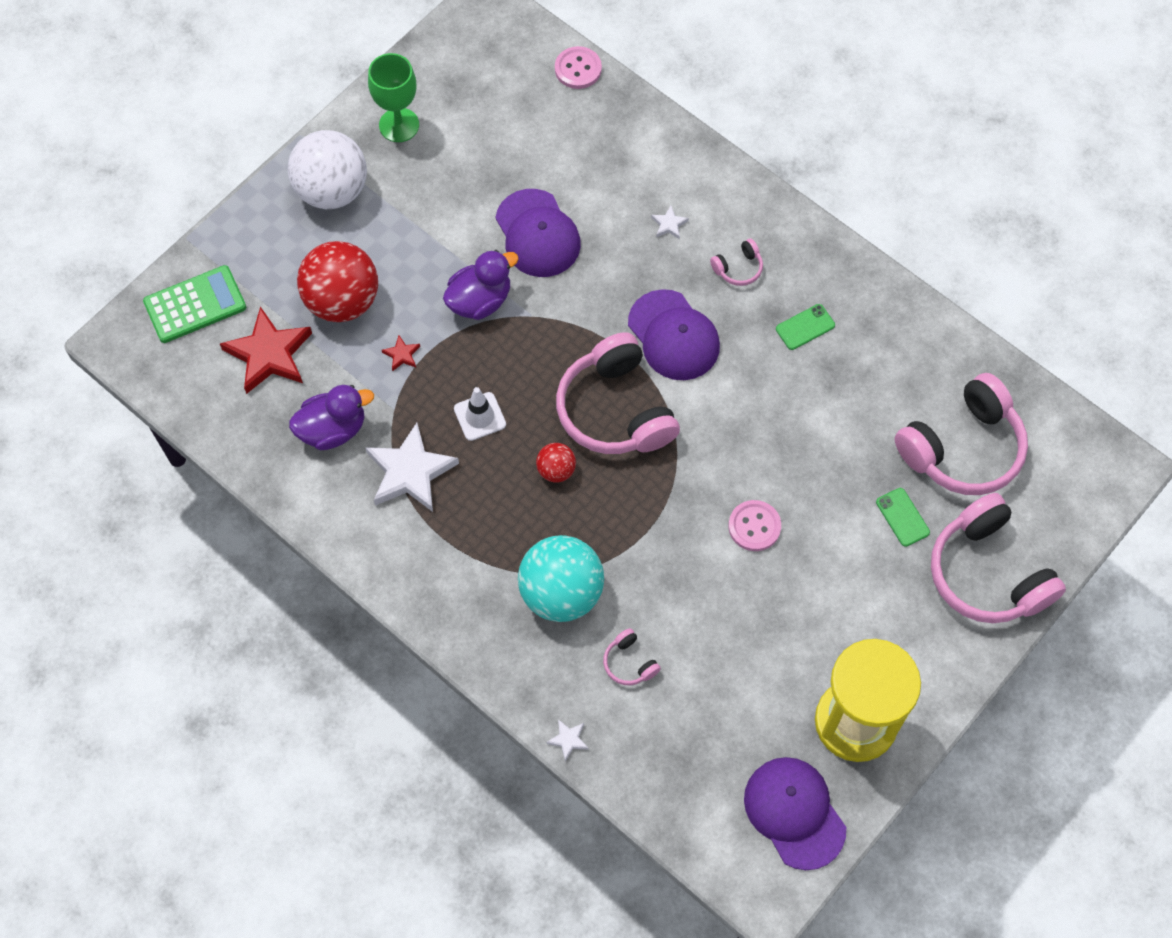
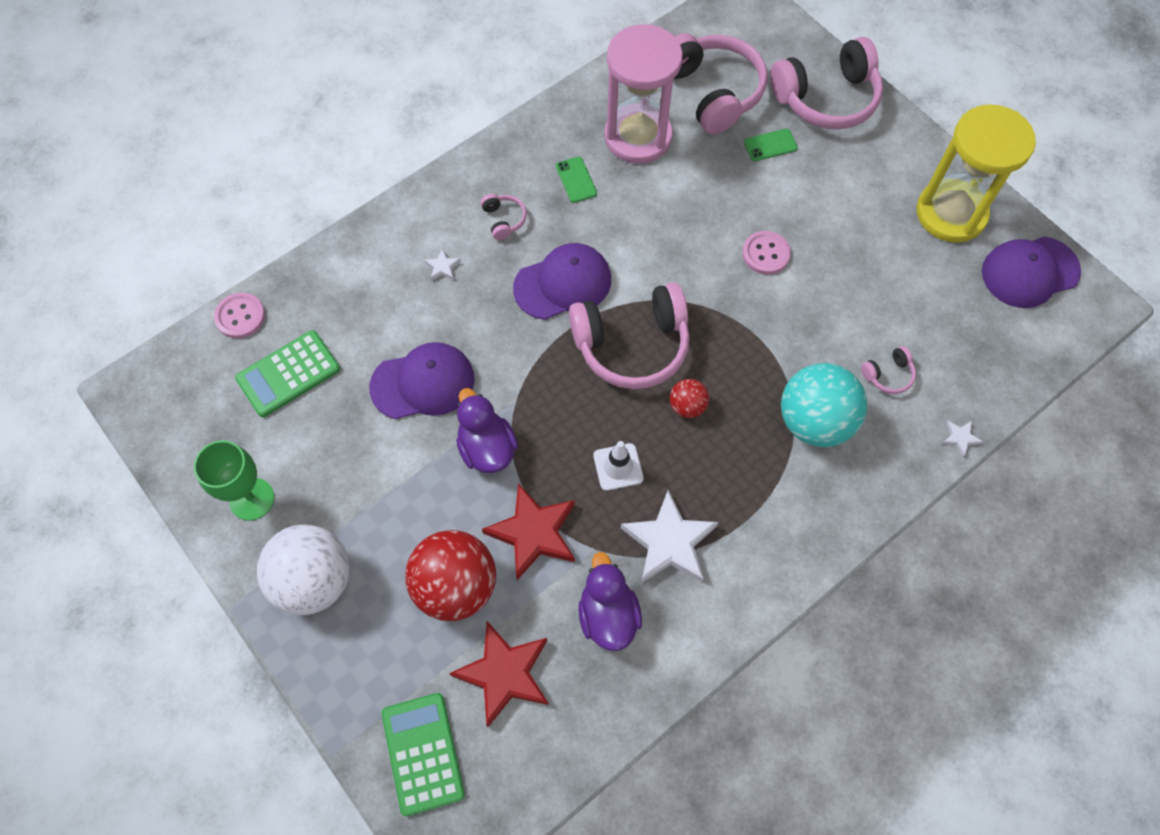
camera: 80 degrees left, 0 degrees up
(402, 355) = (533, 533): red star -> red star, size x2.36
(526, 122) = (288, 374): none -> green calculator
(878, 379) = (638, 137): none -> pink hourglass

